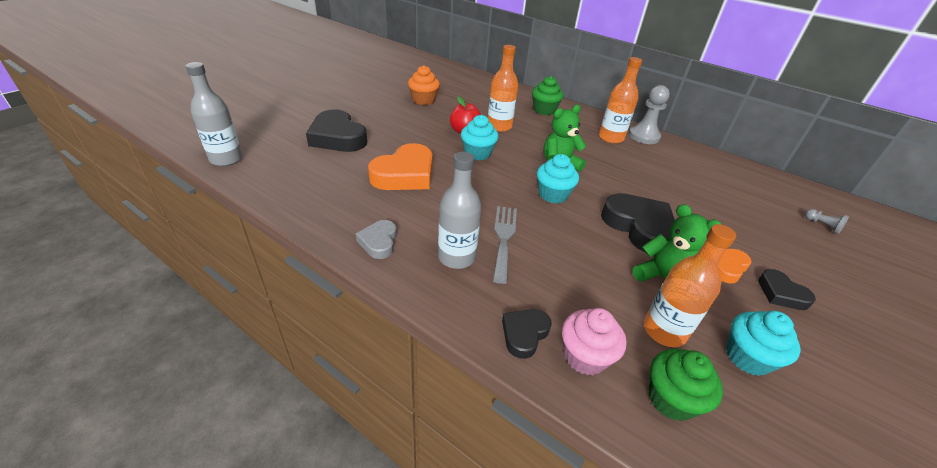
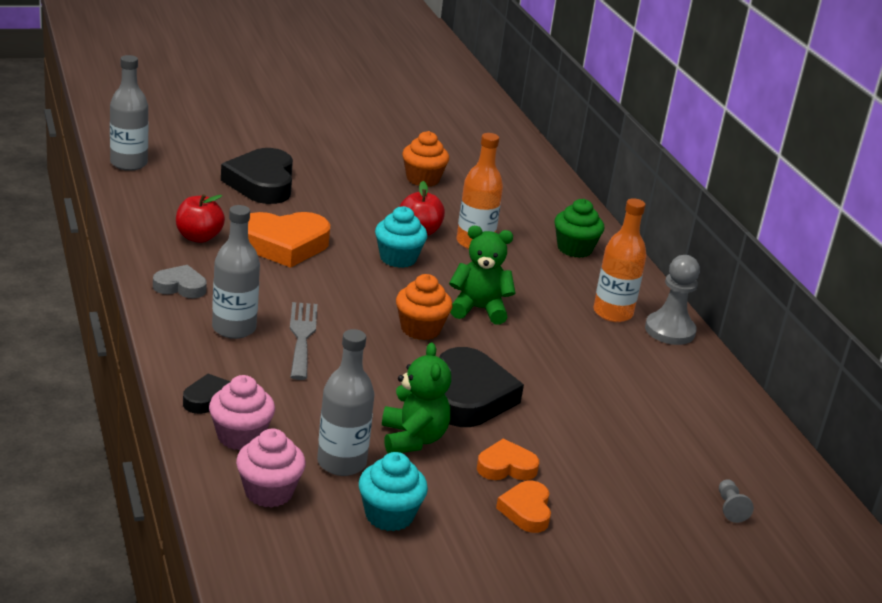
camera: 35 degrees right, 10 degrees down
(343, 195) = (198, 237): none -> red apple
(379, 242) = (180, 287): grey heart -> grey heart turned 60 degrees clockwise
(504, 238) = (302, 337): grey fork -> grey fork turned 45 degrees counterclockwise
(553, 194) = (420, 329): turquoise cupcake -> orange cupcake
(664, 331) = (341, 463): orange bottle -> grey bottle
(671, 399) = (269, 492): green cupcake -> pink cupcake
(781, 293) = (526, 511): black heart -> orange heart

